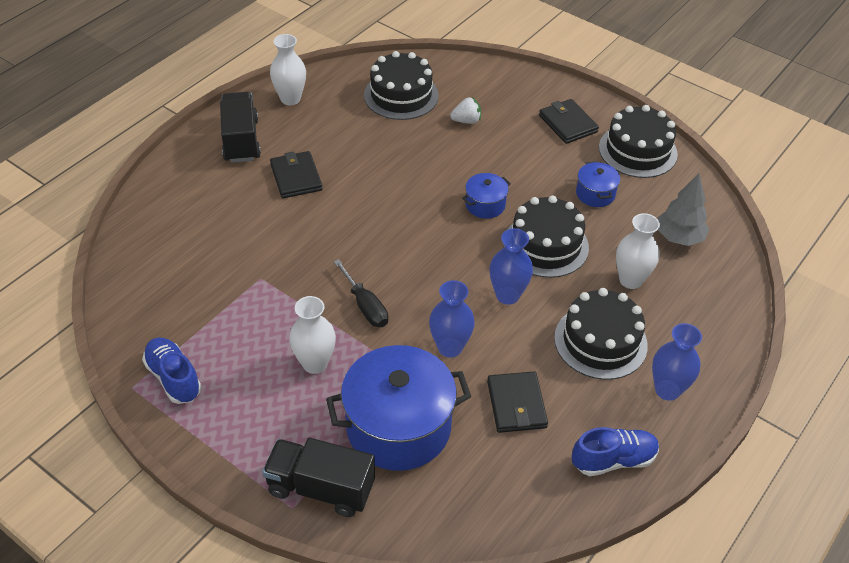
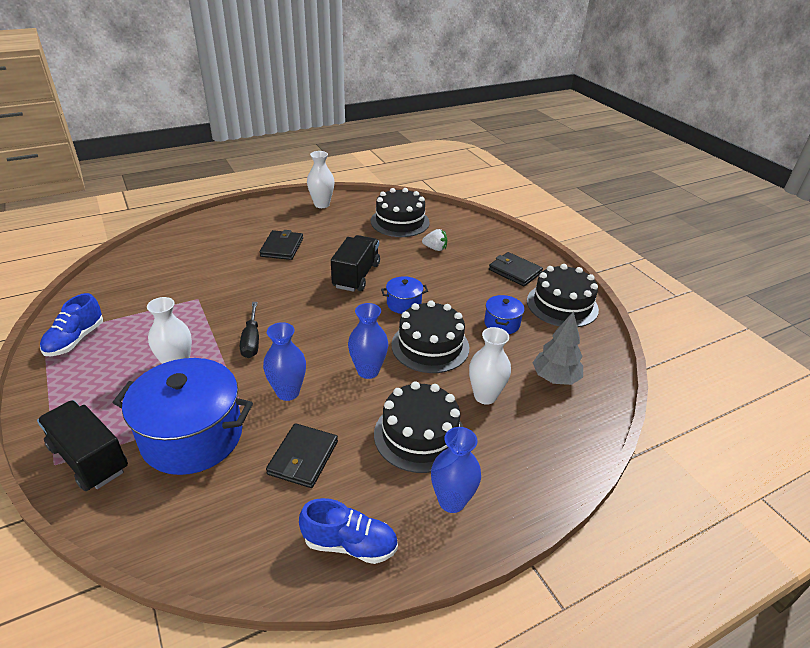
camera: 25 degrees right, 10 degrees down
(173, 378) = (75, 340): blue shoe -> blue shoe turned 150 degrees counterclockwise
(241, 140) = (267, 218): black truck -> black truck (356, 276)
(568, 124) = (515, 271): black wallet -> black wallet turned 45 degrees counterclockwise

